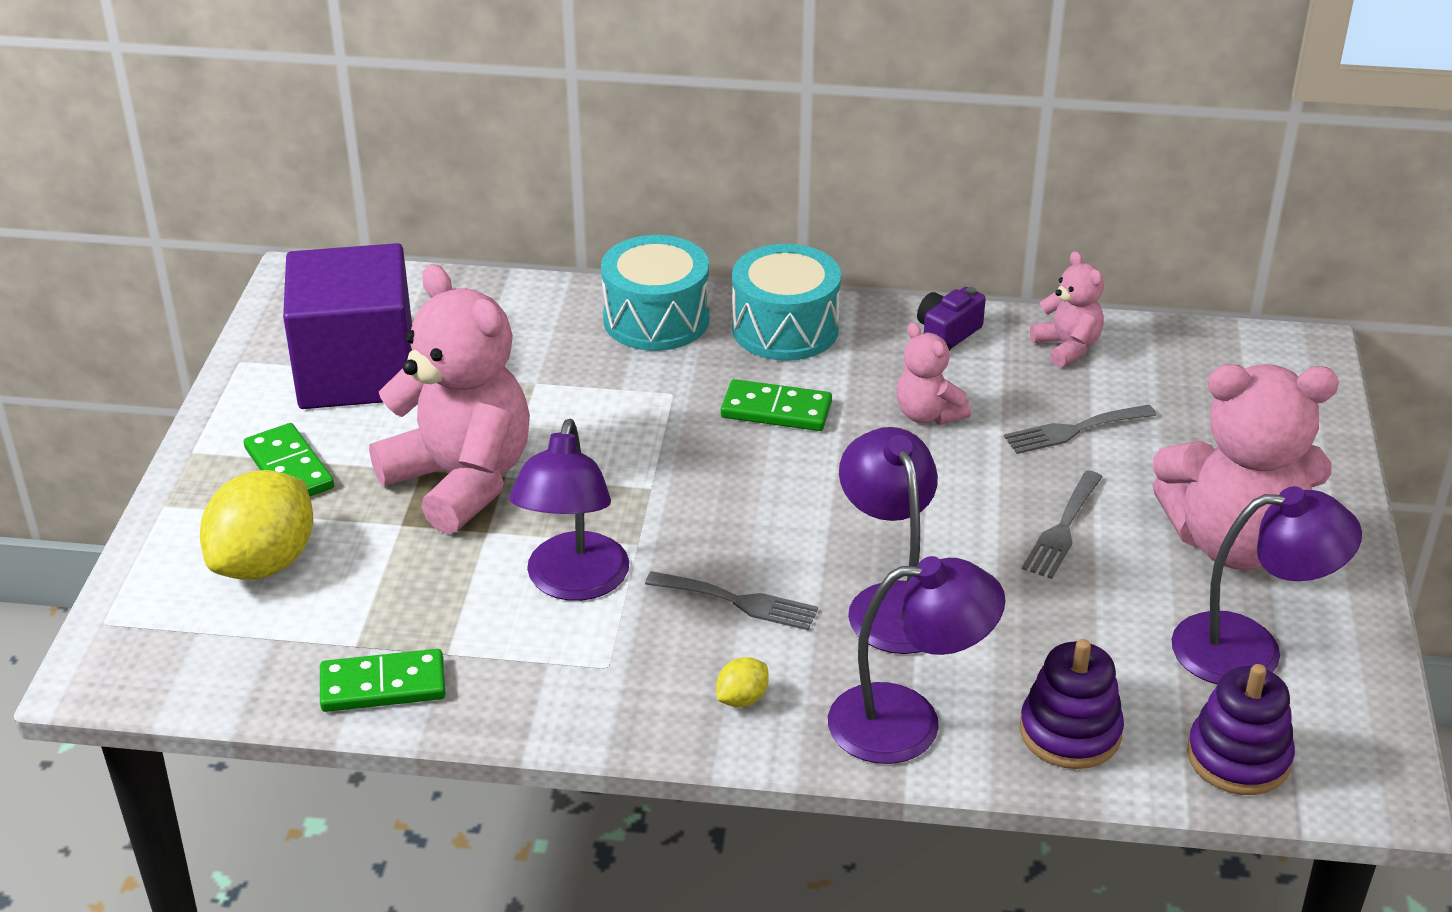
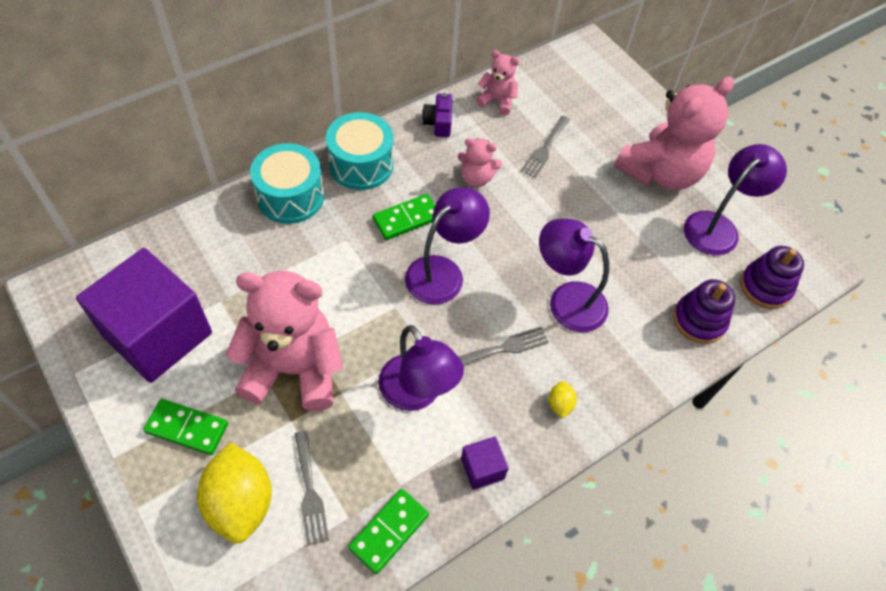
camera: 45 degrees left, 20 degrees up
(561, 698) = (482, 468): none -> purple cube
(908, 722) = (637, 363): purple lamp -> purple lamp (443, 272)
(1062, 529) = (593, 209): grey fork -> grey fork (310, 492)

